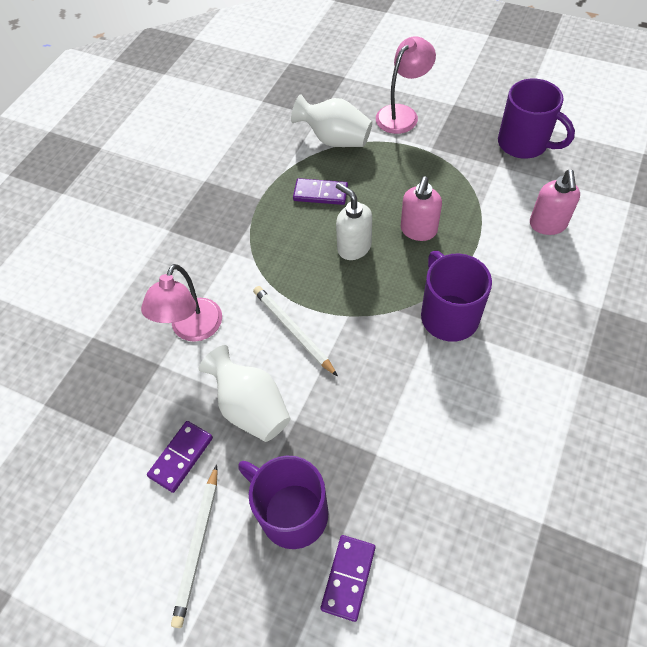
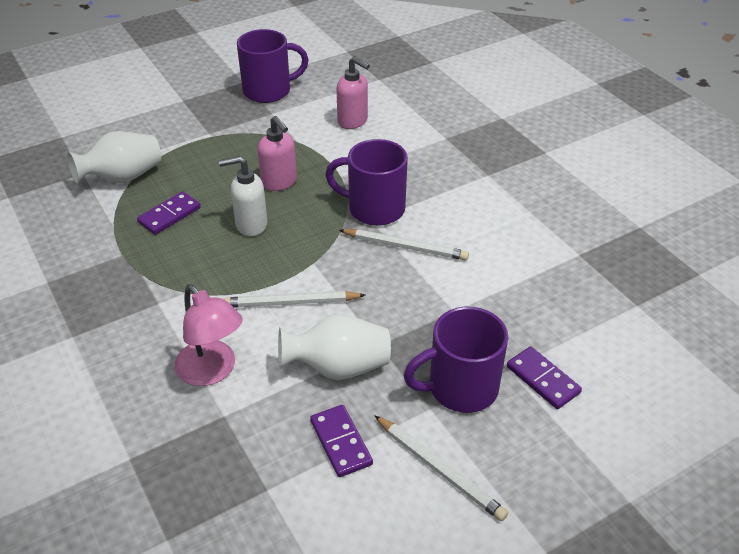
camera: 60 degrees left, 15 degrees down
(402, 114) = (152, 129): pink lamp -> none
(422, 368) = (405, 247): none -> white pencil

